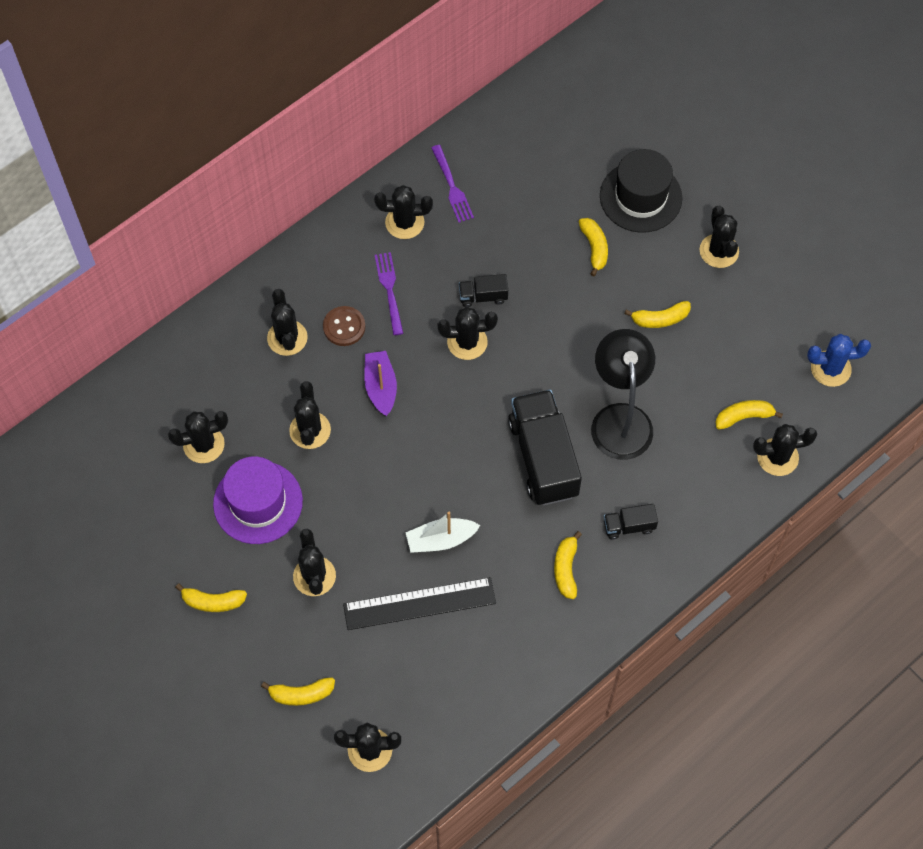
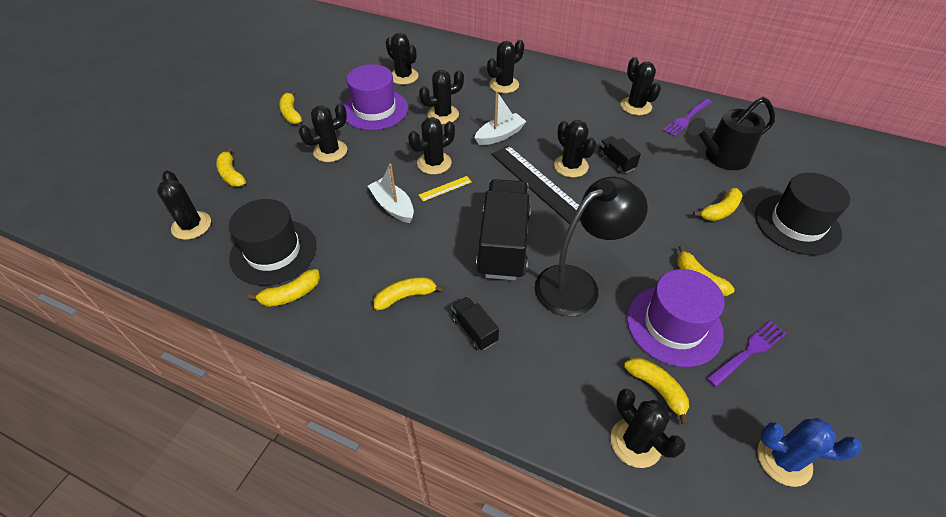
camera: 65 degrees right, 15 degrees down
(344, 327) = (532, 105): brown button -> none
(380, 387) = (500, 135): purple boat -> white boat
(389, 290) = (578, 116): purple fork -> purple fork (748, 352)
(419, 603) = (331, 212): black ruler -> black ruler (537, 183)
(439, 478) = (445, 188): none -> yellow ruler
(450, 674) = (273, 252): none -> black hat
(516, 670) = (291, 294): none -> yellow banana
(526, 197) = (721, 157): none -> black watering can
(543, 458) = (503, 244): black truck -> black truck turned 45 degrees counterclockwise
(695, 368) = (674, 325): none -> purple hat
(719, 251) = (809, 300): black cactus -> black cactus (434, 163)
(830, 368) = (784, 460): blue cactus -> blue cactus turned 45 degrees counterclockwise

